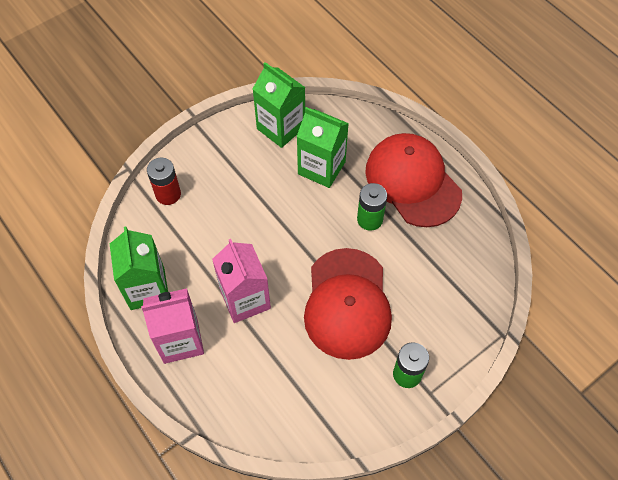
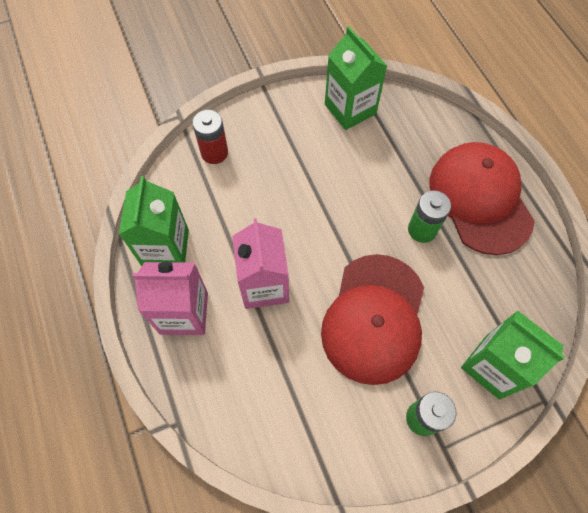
camera: 15 degrees right, 5 degrees up
(321, 168) = (383, 161): green carton -> green carton (492, 366)

